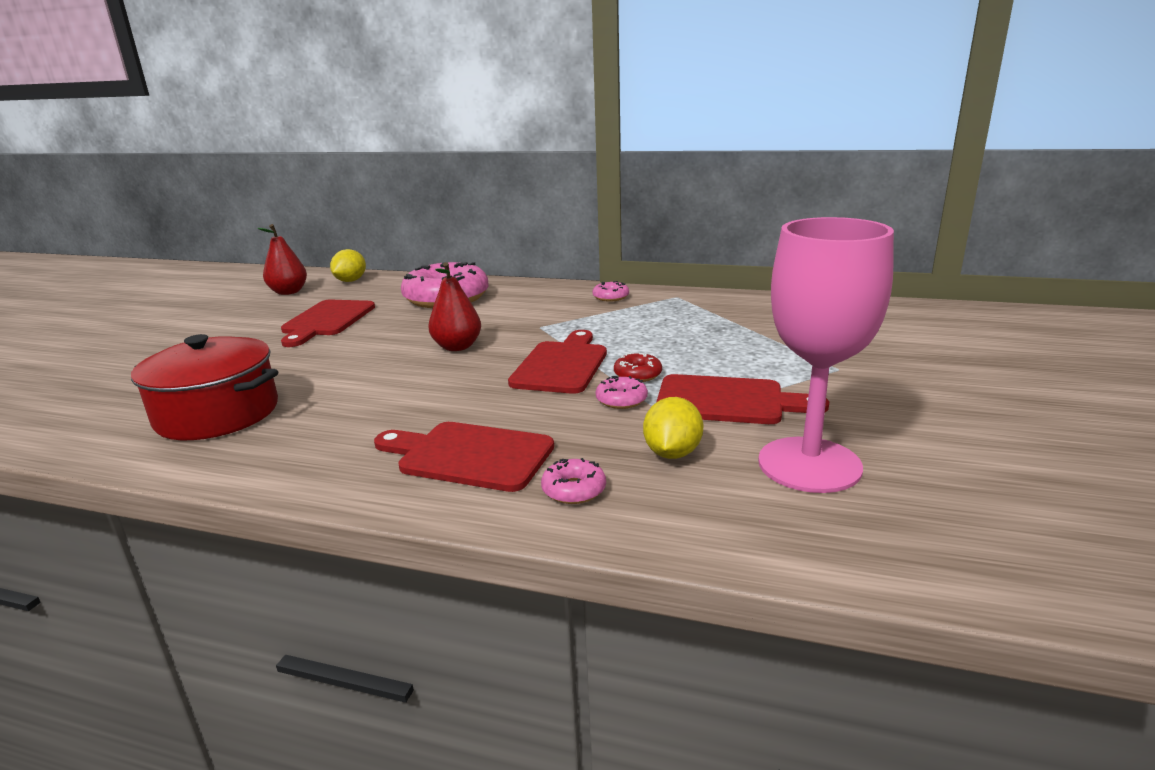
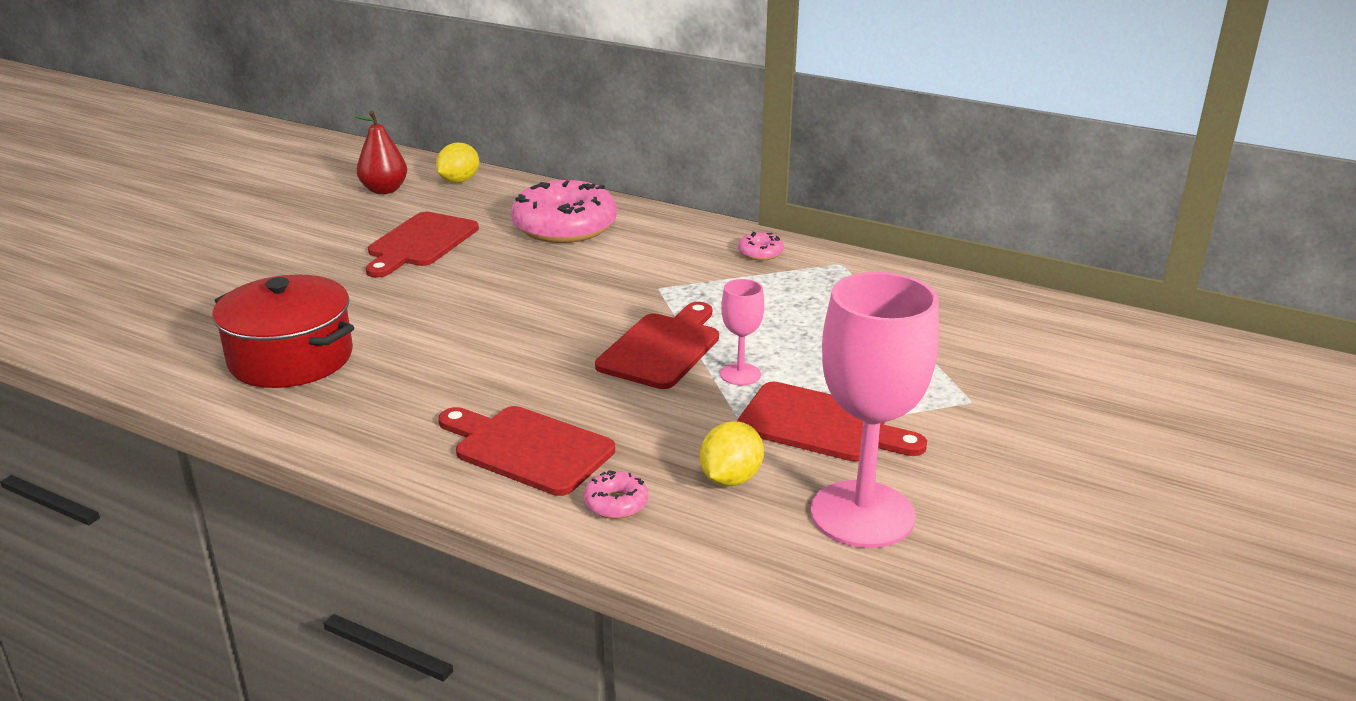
camera: 10 degrees right, 5 degrees up
(457, 347) = (556, 304): red pear -> none
(621, 400) = (707, 405): pink donut -> none
(637, 374) = (740, 374): red donut -> pink goblet

